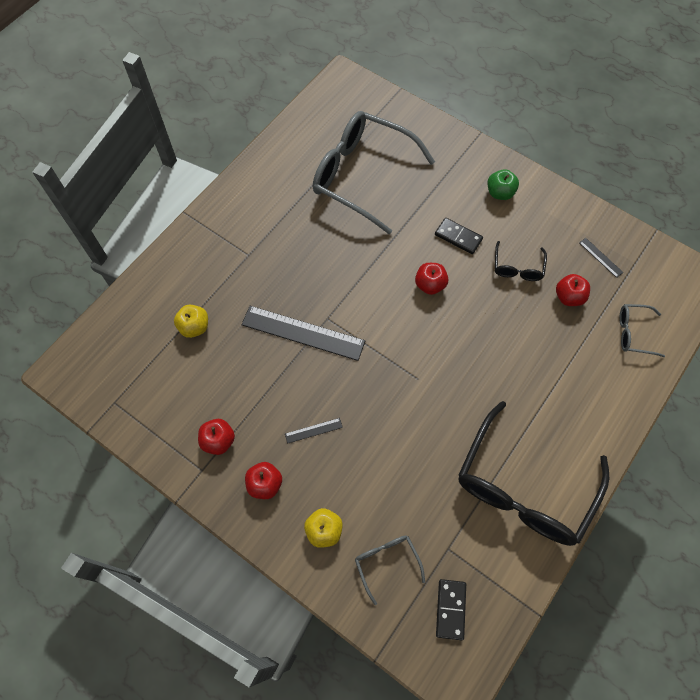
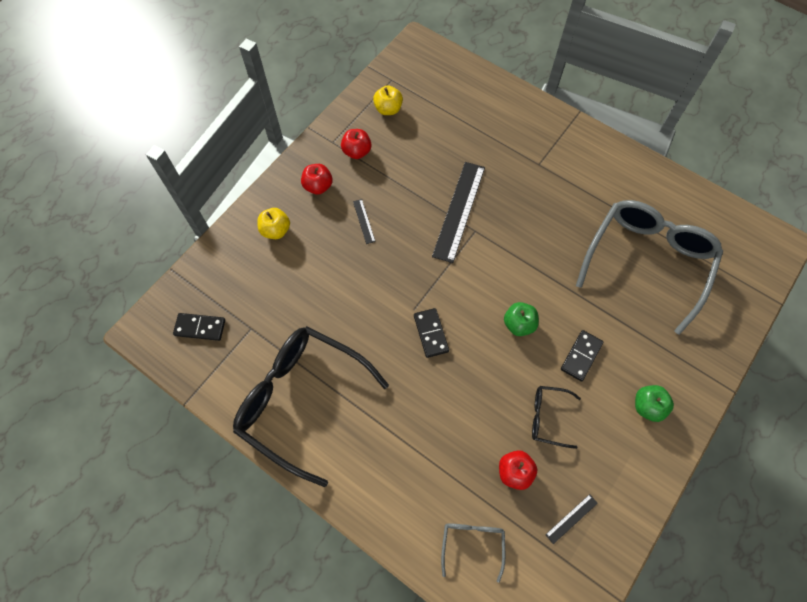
camera: 90 degrees right, 0 degrees up
(194, 327) = (461, 128): yellow apple -> yellow apple (388, 109)
(386, 562) = (244, 278): grey glasses -> none
(430, 285) = (519, 324): red apple -> green apple
(443, 363) = (431, 333): none -> black domino

